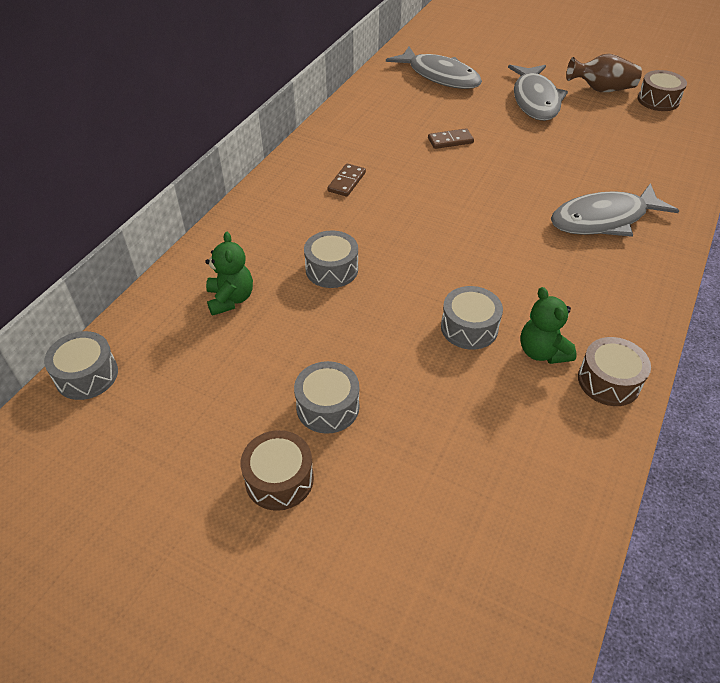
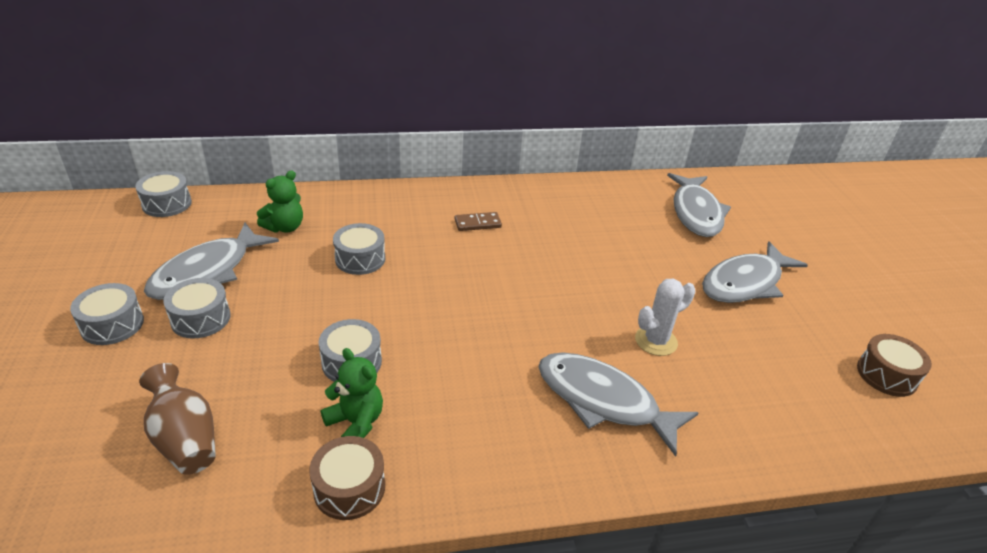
camera: 50 degrees right, 10 degrees down
(253, 379) = (207, 272): none -> grey fish
(279, 479) = (112, 324): brown drum -> grey drum
(450, 141) = (605, 255): brown domino -> none
(542, 352) = (356, 423): green teddy bear -> green teddy bear turned 105 degrees clockwise
(563, 167) = (656, 341): none -> white cactus
(601, 89) = (836, 322): brown vase -> brown vase (185, 439)

